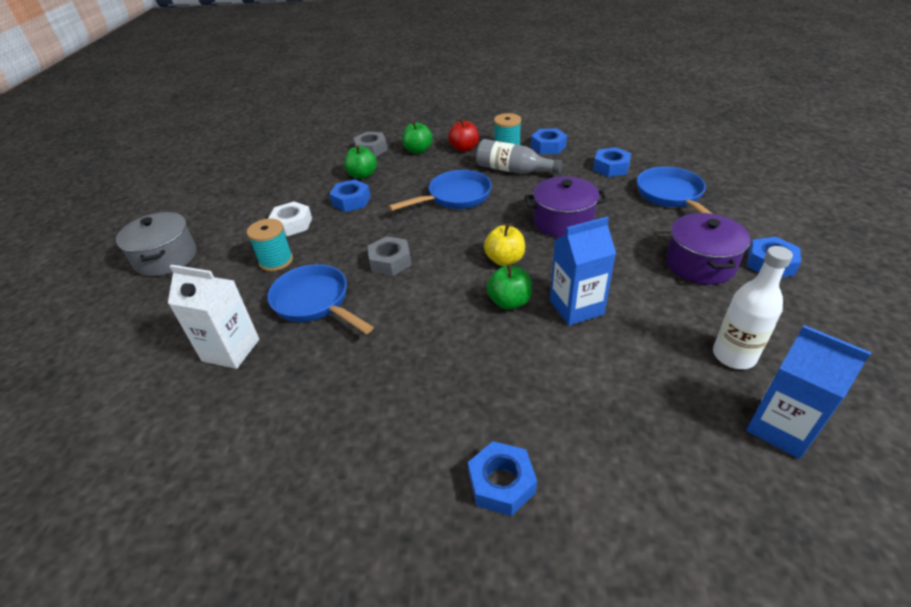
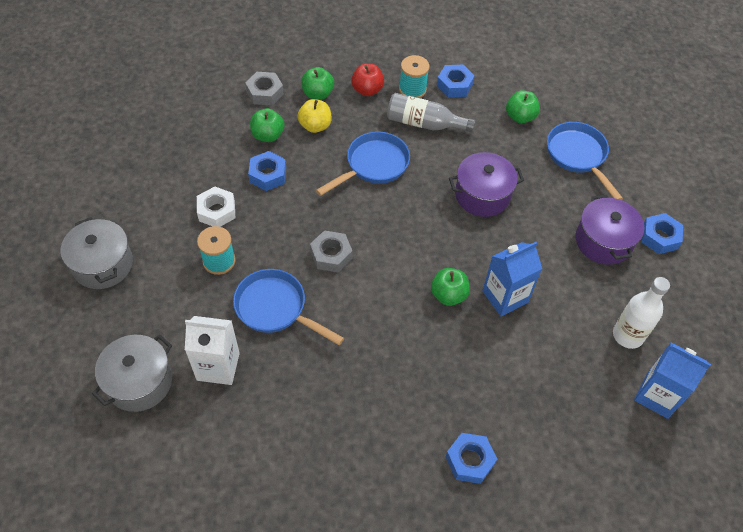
camera: 15 degrees left, 15 degrees up
(142, 358) = (139, 382): none -> grey pot
(504, 260) = (436, 246): yellow apple -> yellow apple (315, 126)
(611, 167) = (520, 117): blue nut -> green apple

